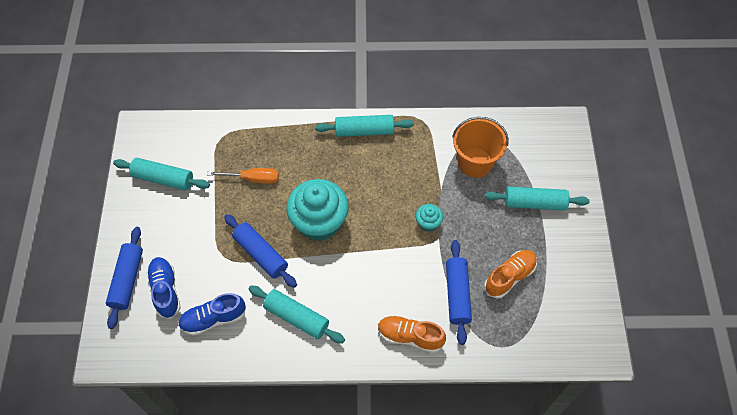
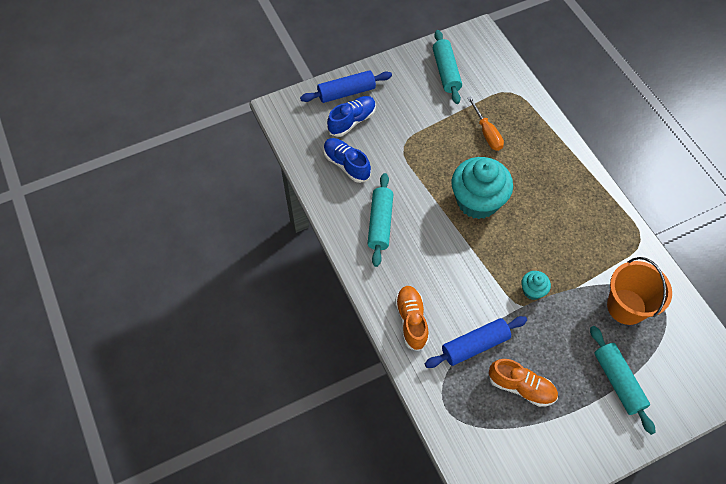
camera: 65 degrees right, 0 degrees up
(261, 254) = (421, 171): blue rolling pin -> none
(364, 131) = (593, 196): turquoise rolling pin -> none

